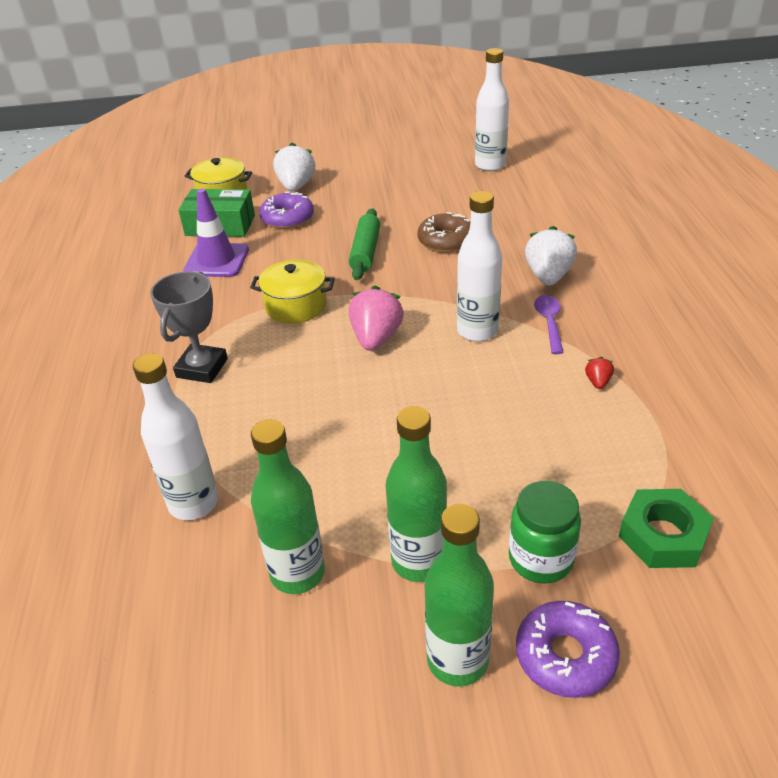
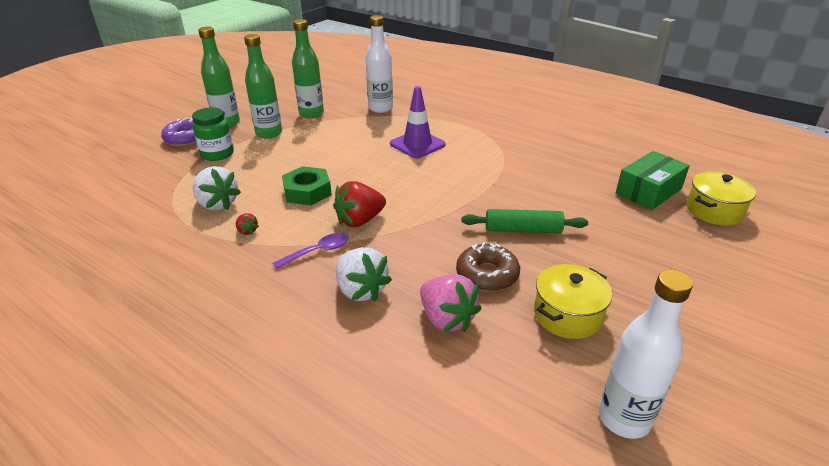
camera: 130 degrees right, 5 degrees down
(202, 368) = (469, 134): grey trophy -> none
(217, 260) = (589, 173): purple traffic cone -> purple traffic cone (417, 144)
(287, 218) = (628, 221): purple donut -> none
(296, 186) = (697, 251): white strawberry -> white strawberry (217, 204)
(296, 306) = (489, 177): yellow pot -> yellow pot (567, 315)
(365, 252) = (523, 230): green rolling pin -> green rolling pin turned 45 degrees counterclockwise
(376, 338) = (413, 186): pink strawberry -> pink strawberry (447, 319)
(477, 331) = (360, 220): white bottle -> red strawberry
(549, 323) = (318, 252): purple spoon -> purple spoon turned 75 degrees counterclockwise
(663, 535) = (162, 183): green nut -> green nut (307, 192)

